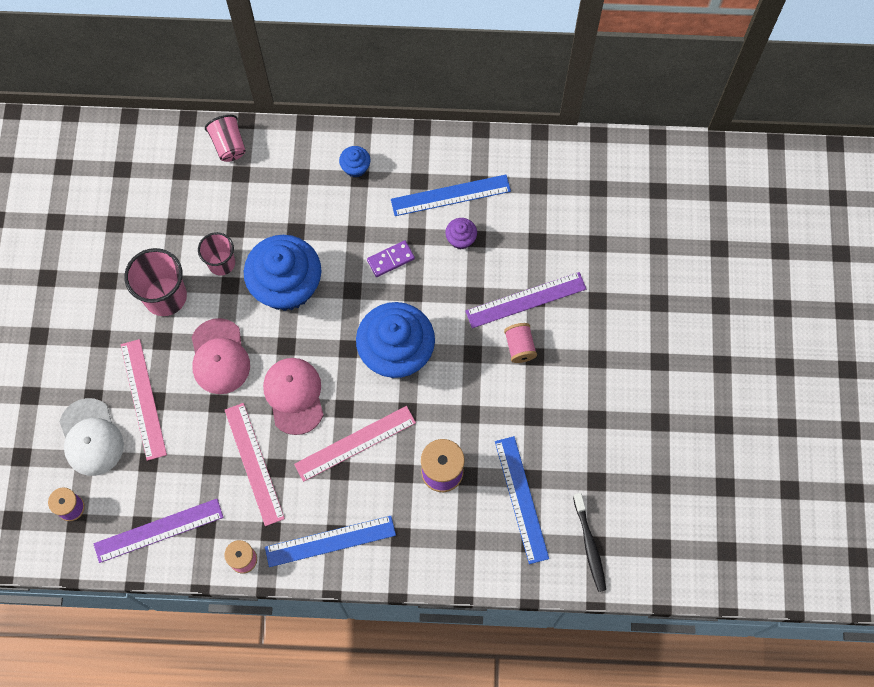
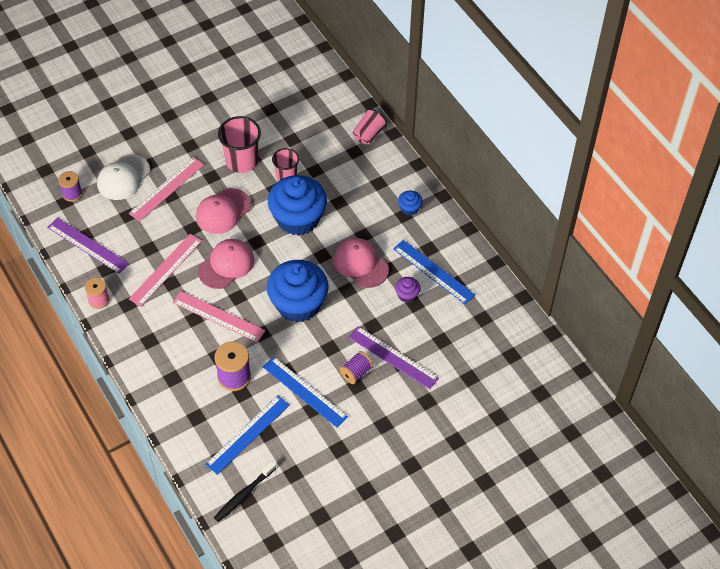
camera: 55 degrees right, 15 degrees down
(330, 541) = (142, 340): blue ruler -> blue ruler (304, 392)
(390, 259) = (360, 264): purple domino -> pink cap
(519, 347) = (356, 372): pink spool -> purple spool

